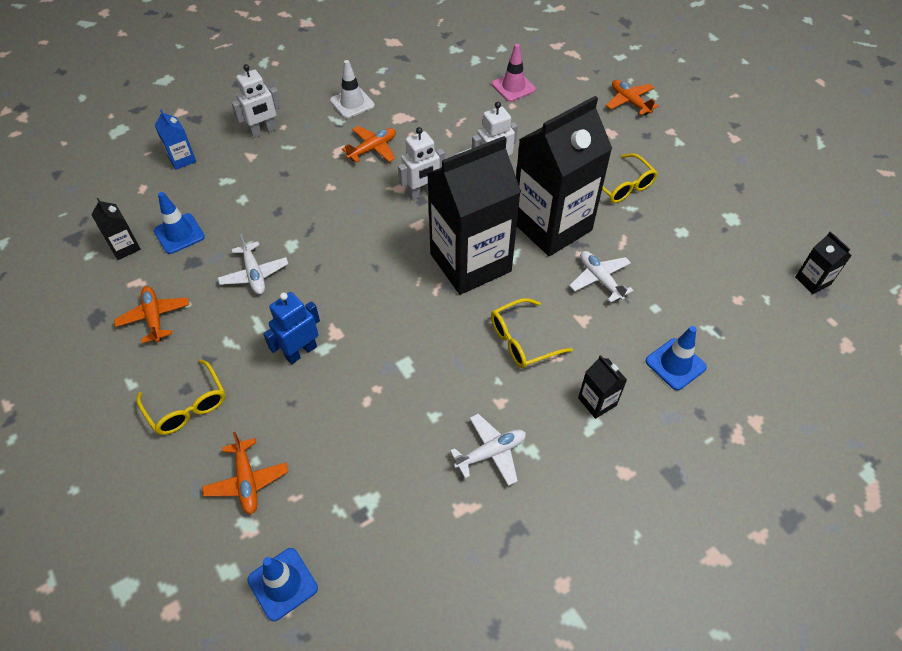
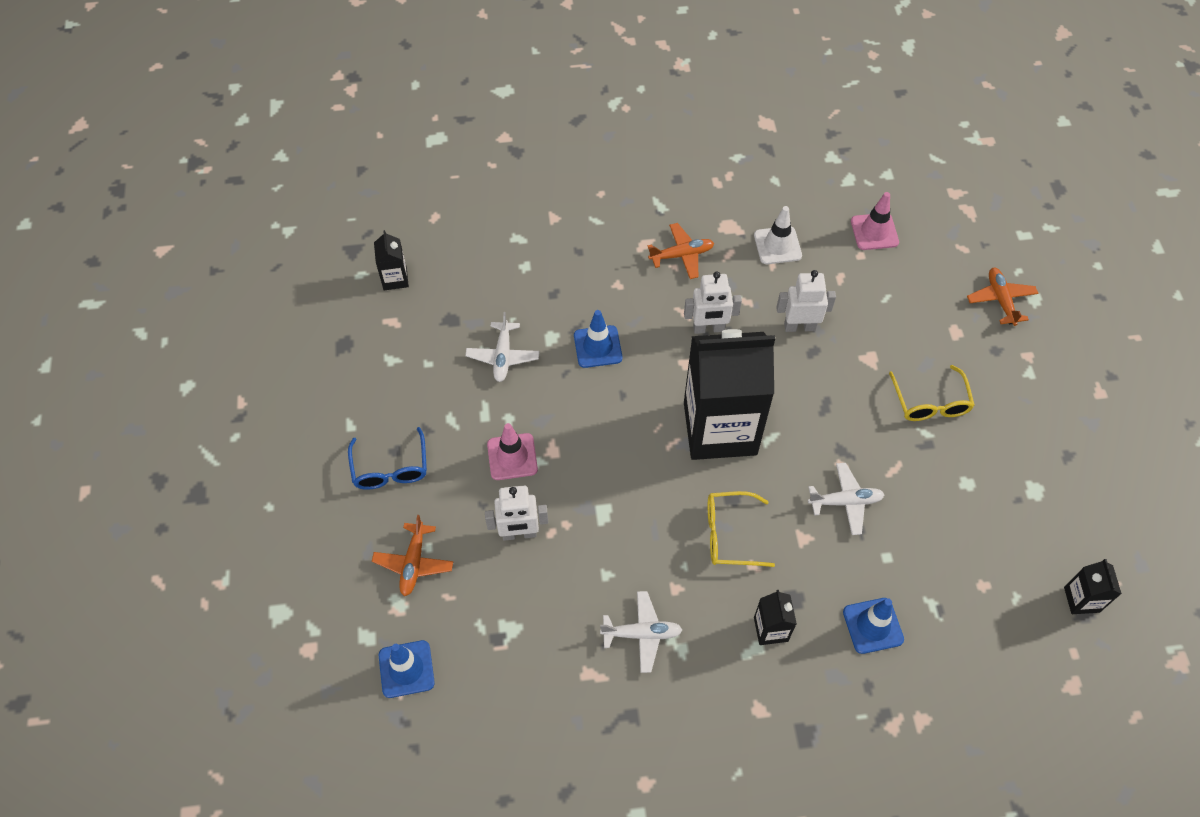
camera: 25 degrees right, 5 degrees up
(154, 317) = (394, 366): orange plane -> none
(179, 234) = (450, 283): blue traffic cone -> blue traffic cone (598, 347)
(182, 159) = (484, 197): blue carton -> none
(187, 406) = (390, 468): yellow glasses -> blue glasses
(263, 131) = (578, 192): white robot -> white robot (519, 534)
(301, 352) = (512, 457): blue robot -> pink traffic cone
(352, 103) = (685, 189): white traffic cone -> white traffic cone (777, 245)
(551, 226) = (826, 420): black carton -> none
(600, 279) = (845, 502): white plane -> white plane turned 90 degrees clockwise

